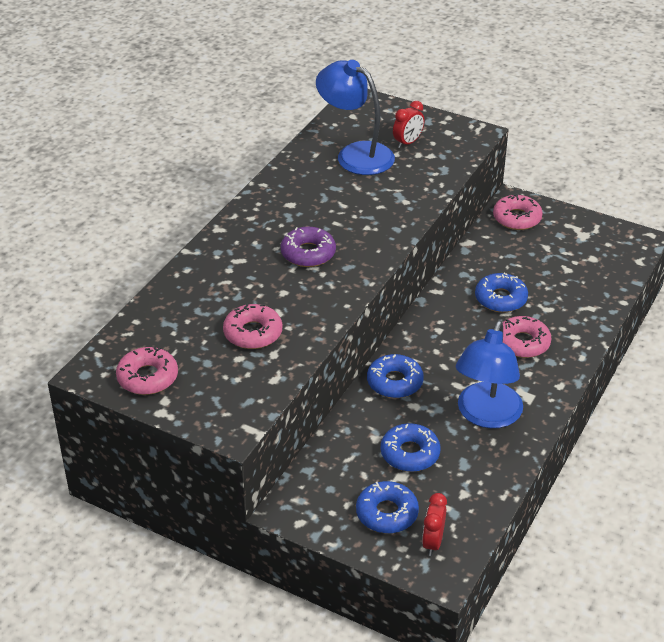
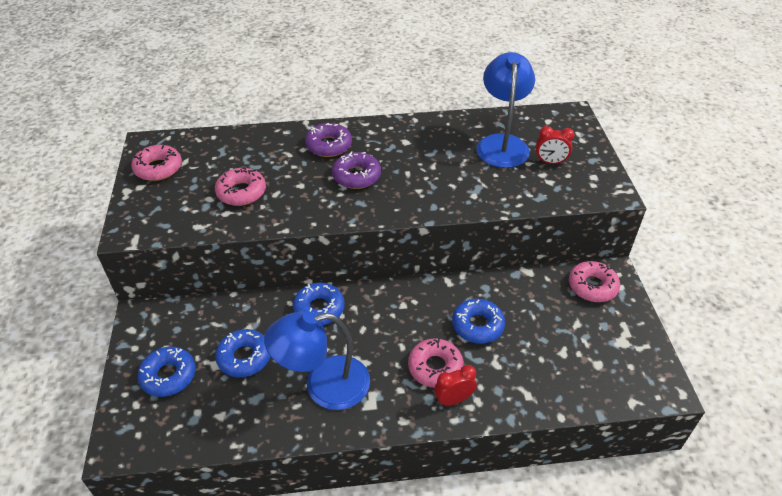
camera: 55 degrees right, 5 degrees up
(242, 251) = (329, 145): none -> purple donut
(432, 542) = (151, 421): red clock -> red clock (453, 399)

